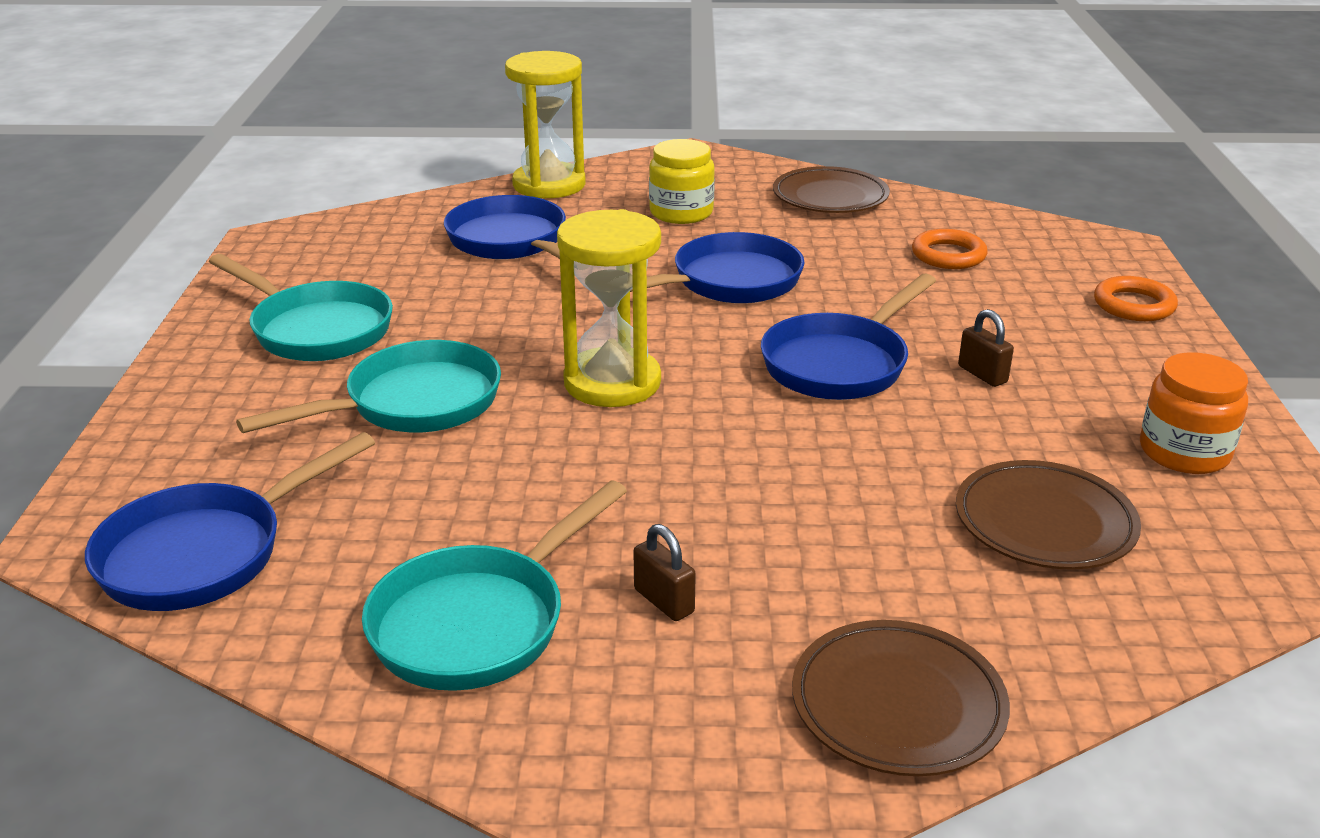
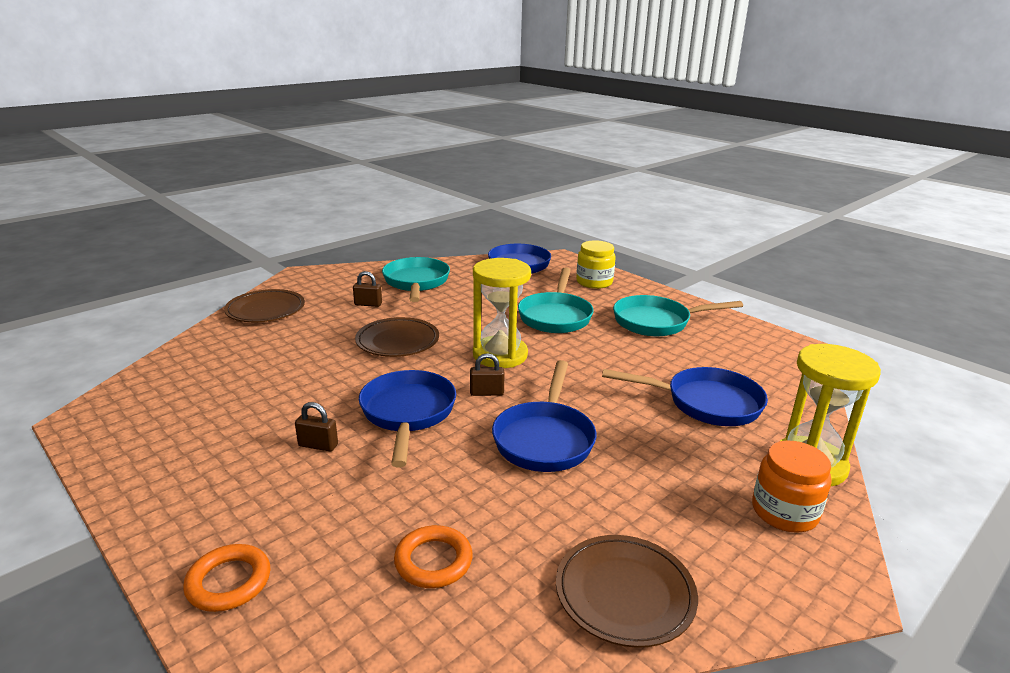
camera: 135 degrees right, 5 degrees down
(681, 213) = (682, 489): yellow jar -> yellow jar (594, 282)
(712, 346) = (486, 393): none -> brown padlock
(1044, 522) = (238, 379): brown plate -> brown plate (397, 341)
(1184, 452) = (166, 446): orange jar -> orange jar (784, 512)

